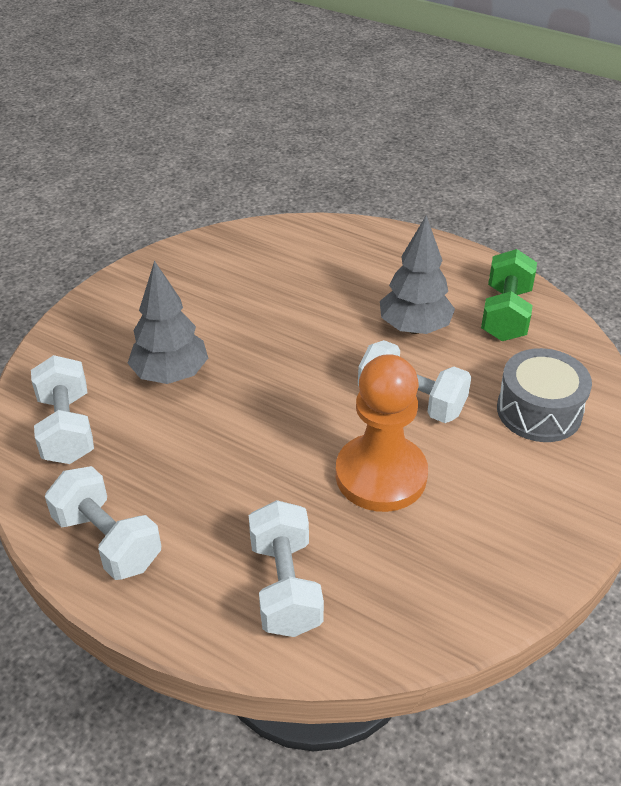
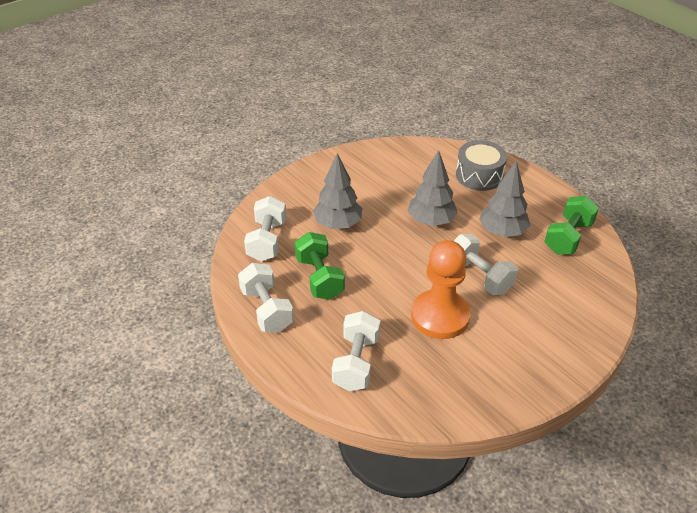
camera: 20 degrees right, 0 degrees up
(174, 465) = (319, 278): none -> green dumbbell
(308, 336) = (431, 221): none -> grey tree
(539, 411) = (560, 304): grey drum -> grey drum (479, 175)

